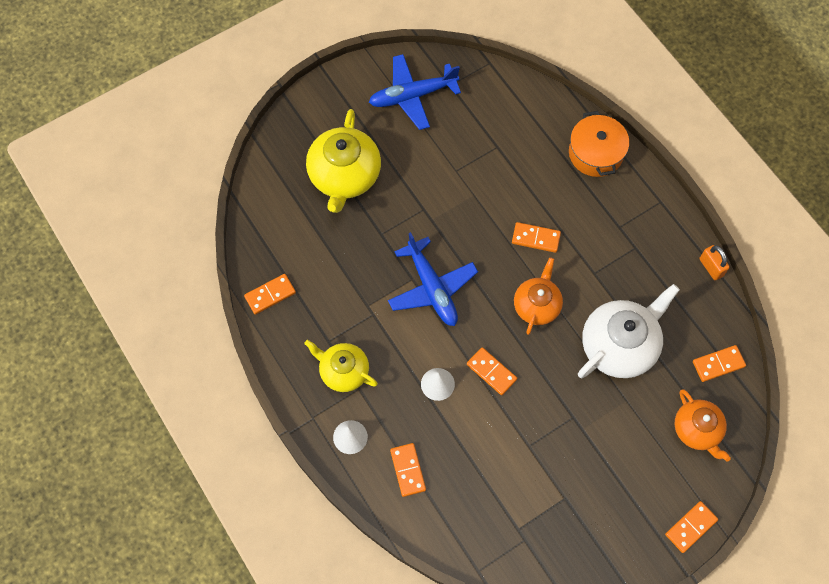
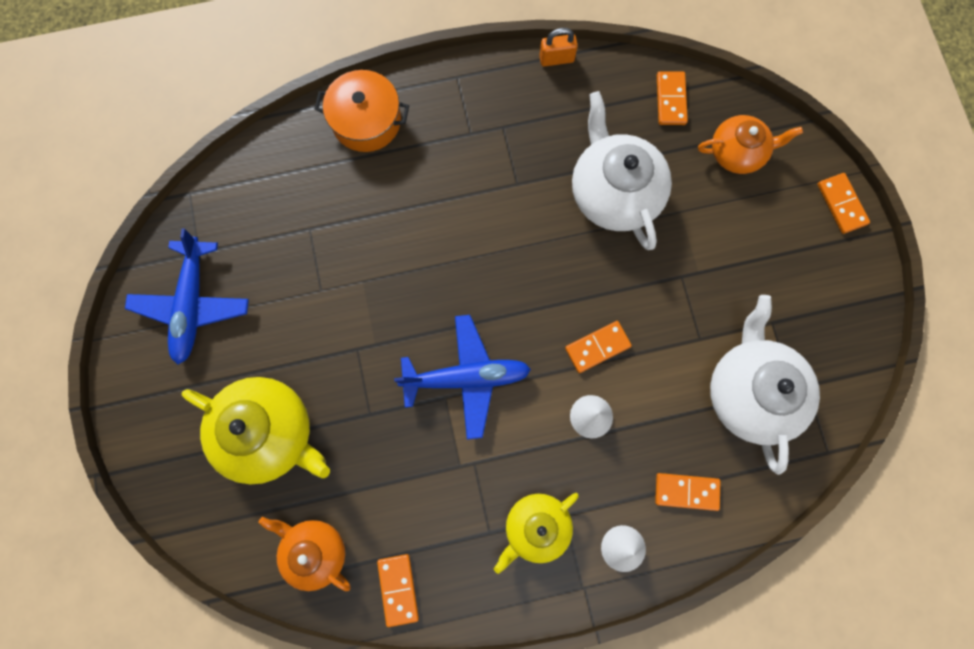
camera: 70 degrees left, 10 degrees up
(502, 497) = (750, 392): none -> white teapot
(536, 238) = (448, 231): orange domino -> none
(537, 305) = (533, 263): orange teapot -> orange teapot (314, 551)

